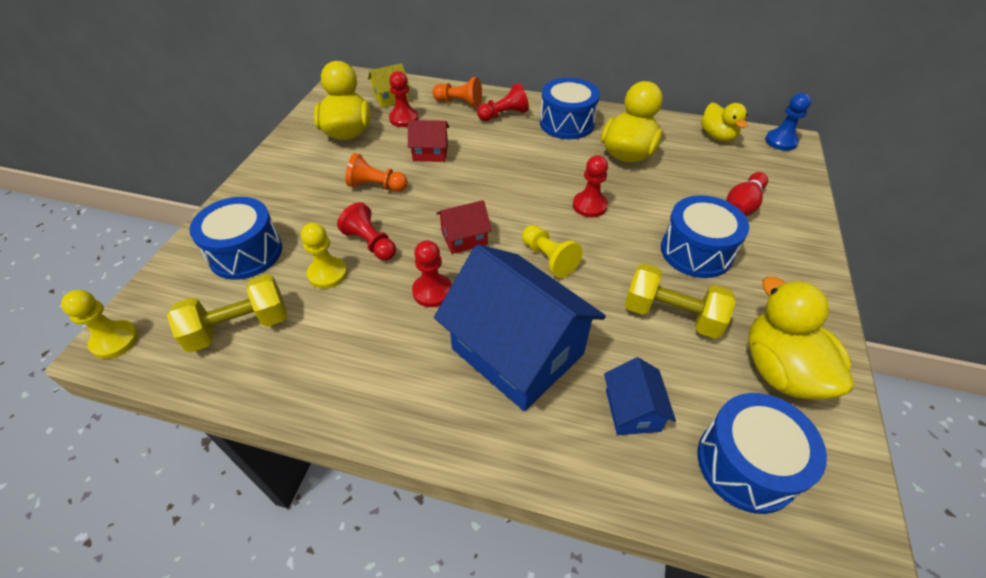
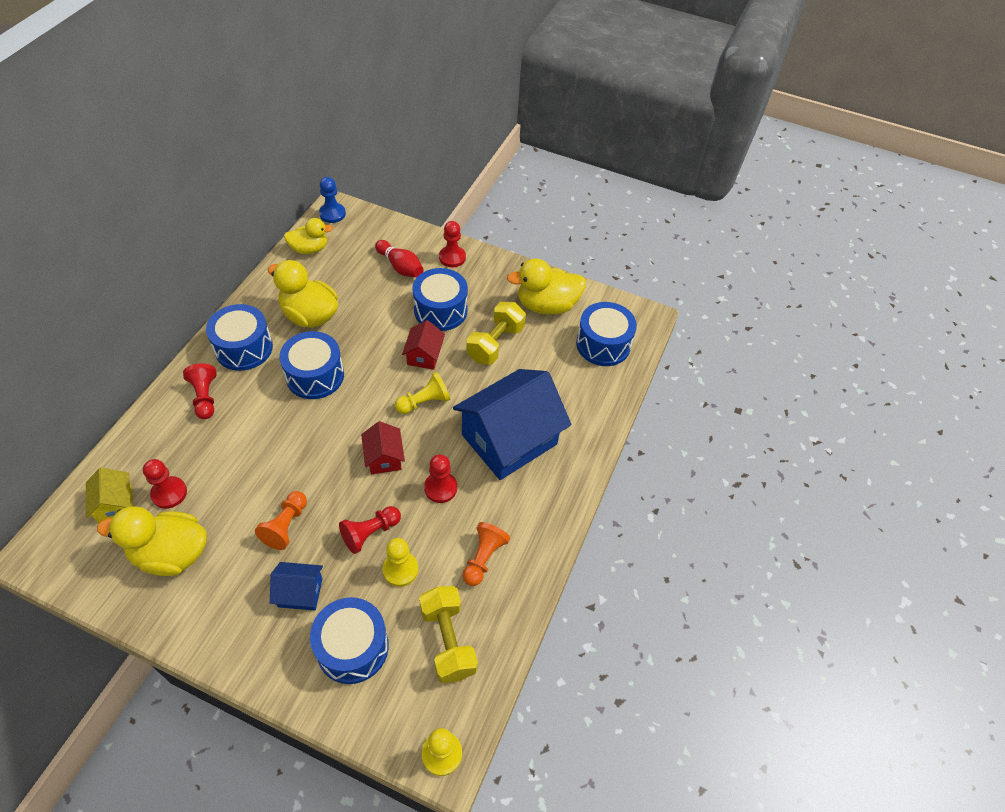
camera: 85 degrees left, 5 degrees up
(430, 153) = (247, 472): red house -> red house (424, 355)
(459, 102) = (161, 435): orange pawn -> orange pawn (483, 558)
(552, 171) = (315, 376): none -> blue drum
(589, 205) = (370, 360): red pawn -> red pawn (452, 257)
(632, 410) = (564, 386): blue house -> blue house (300, 592)

